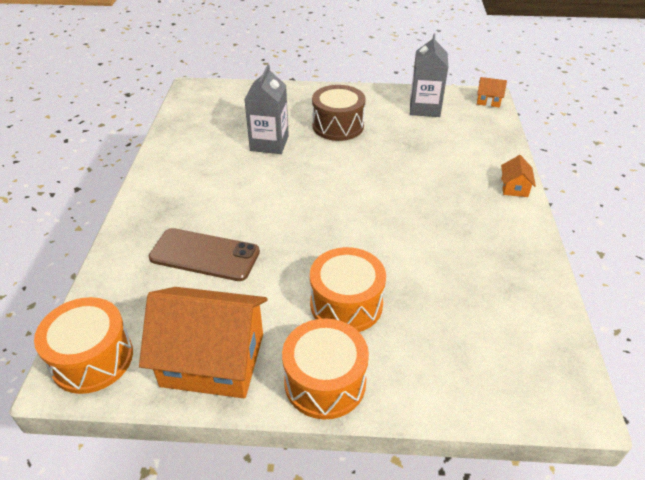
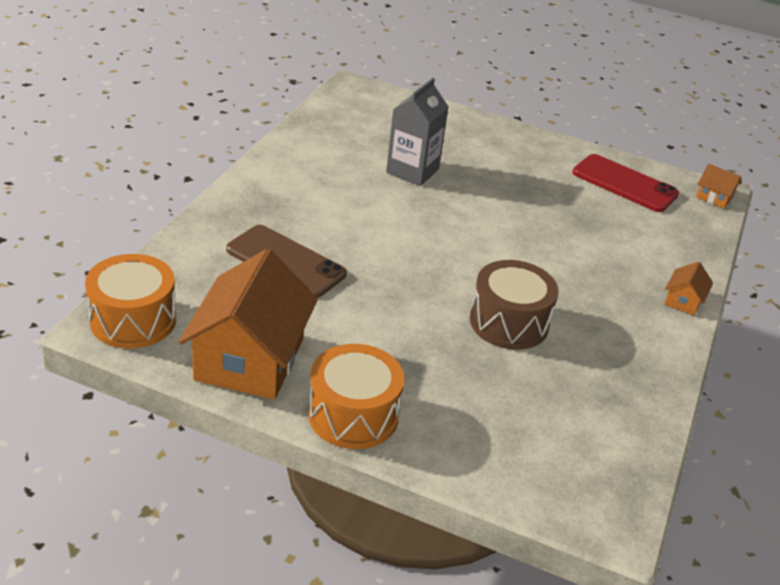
camera: 15 degrees right, 5 degrees down
(213, 360) = (249, 359): orange house -> orange house turned 75 degrees clockwise
(338, 126) = (504, 174): brown drum -> brown drum (509, 322)
(346, 304) = (414, 354): orange drum -> none
(424, 108) = (624, 184): grey carton -> red phone

